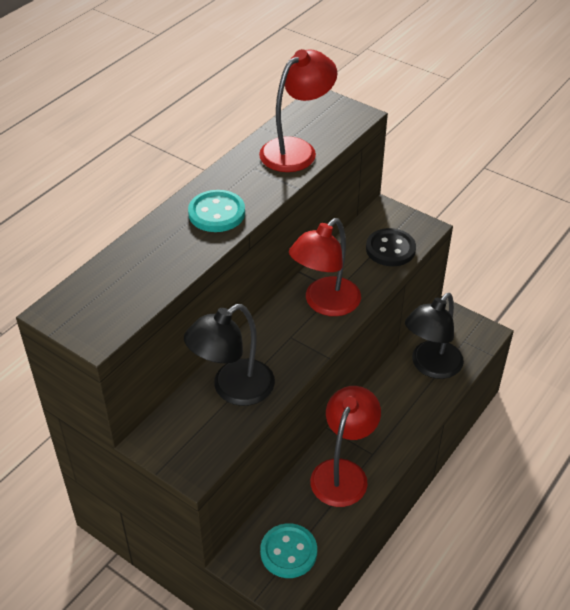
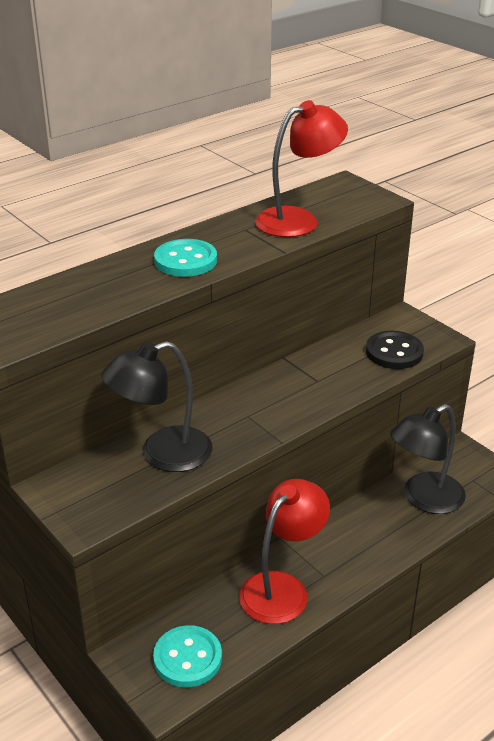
camera: 15 degrees right, 10 degrees down
(325, 304) = (299, 391): red lamp -> none

